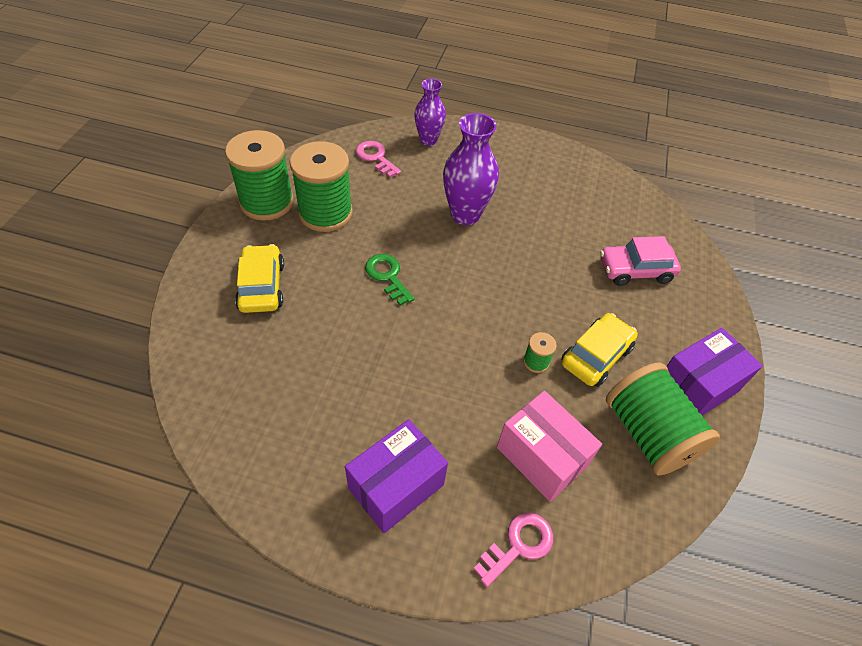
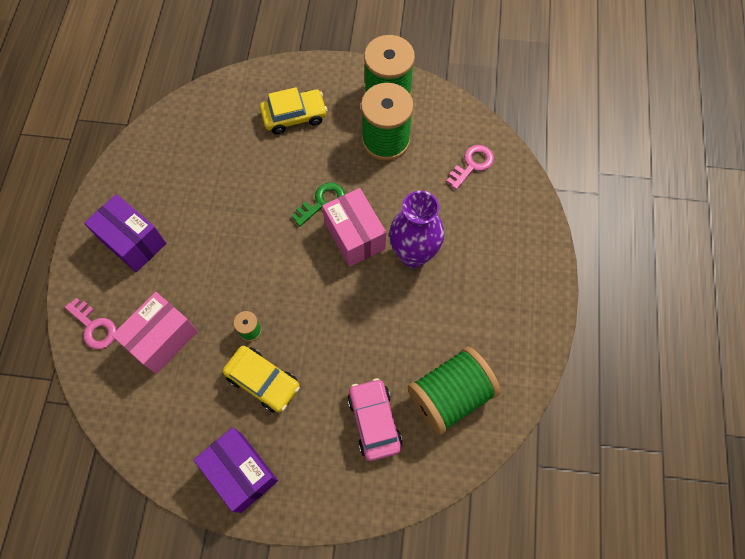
camera: 85 degrees right, 15 degrees up
(428, 140) = (515, 206): purple vase -> none
(435, 255) = (354, 236): none -> pink box
(648, 433) = (190, 424): green spool -> green spool (450, 395)

